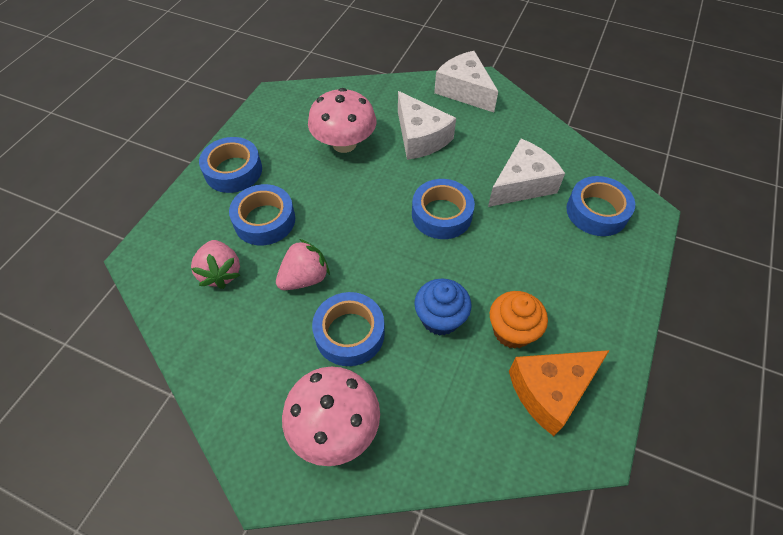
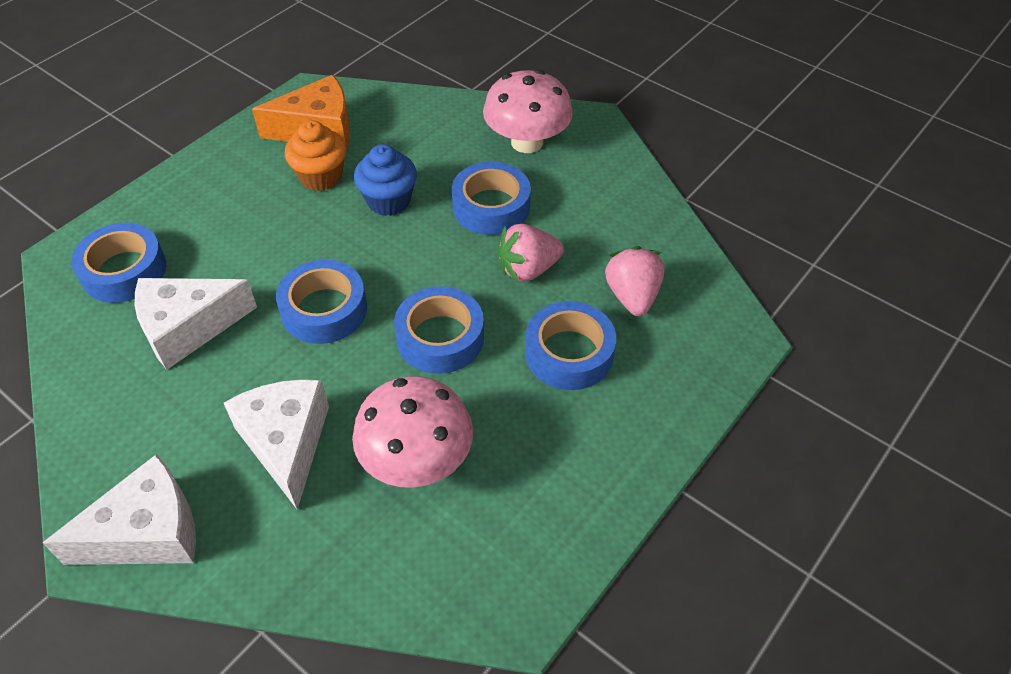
camera: 165 degrees left, 5 degrees down
(233, 171) = (611, 448): blue tape -> blue tape (440, 338)
(464, 91) = (147, 532): white cheese -> white cheese turned 90 degrees counterclockwise

